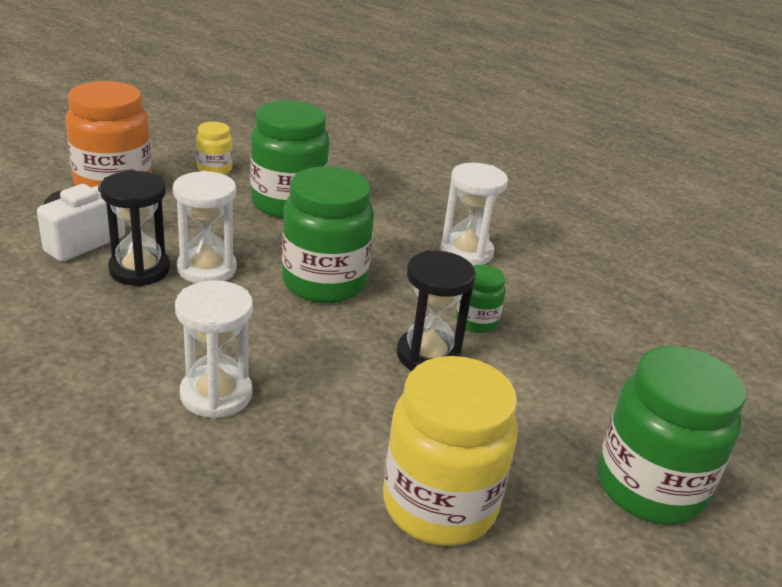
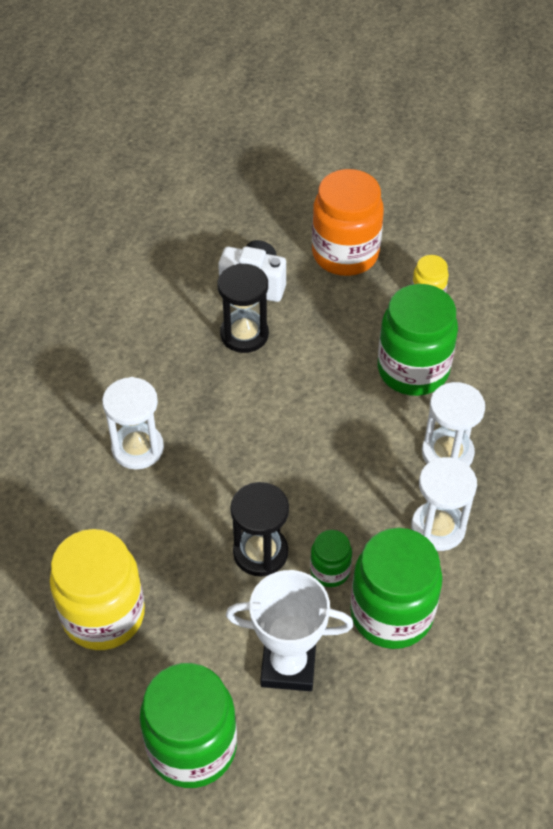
camera: 70 degrees right, 20 degrees up
(207, 269) = (274, 369): white hourglass -> white hourglass (447, 453)
(324, 282) = (310, 447): green jar -> green jar (391, 613)
(573, 384) = (288, 665): none -> white trophy

